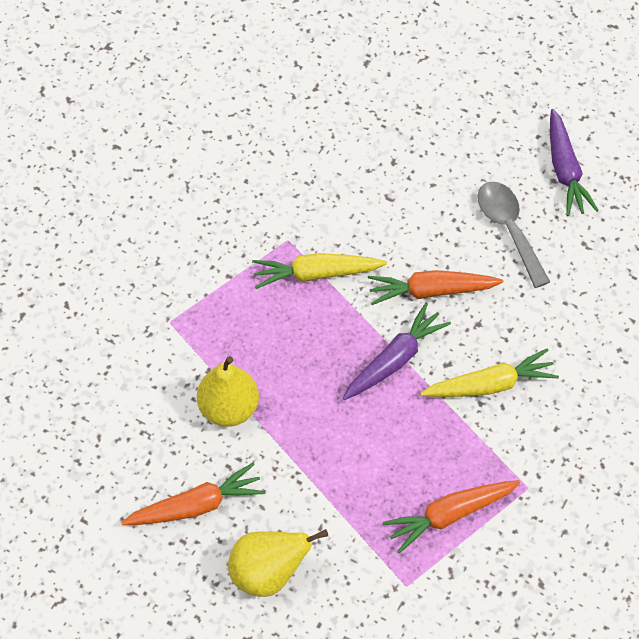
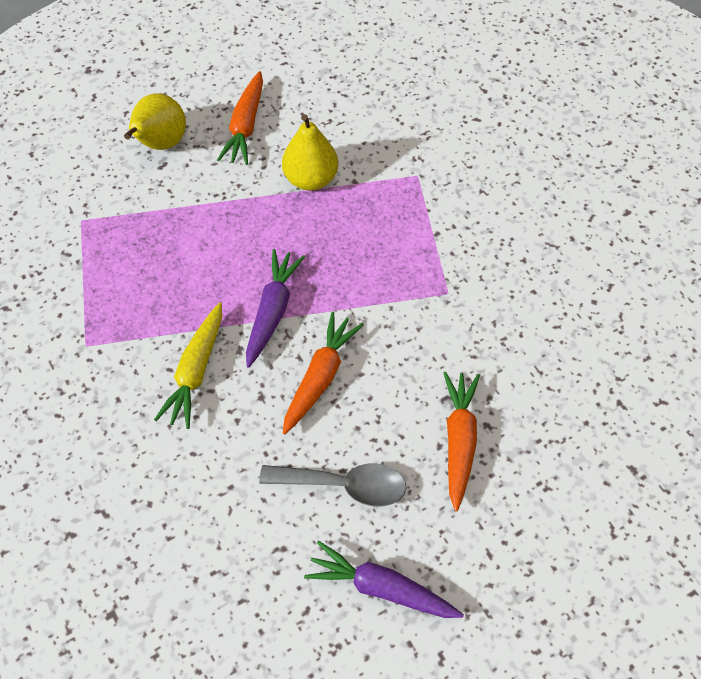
camera: 120 degrees right, 0 degrees up
(316, 274) = (397, 296): yellow carrot -> none
(394, 360) = (272, 311): purple carrot -> purple carrot turned 150 degrees counterclockwise
(450, 515) = (109, 277): orange carrot -> orange carrot (459, 441)

